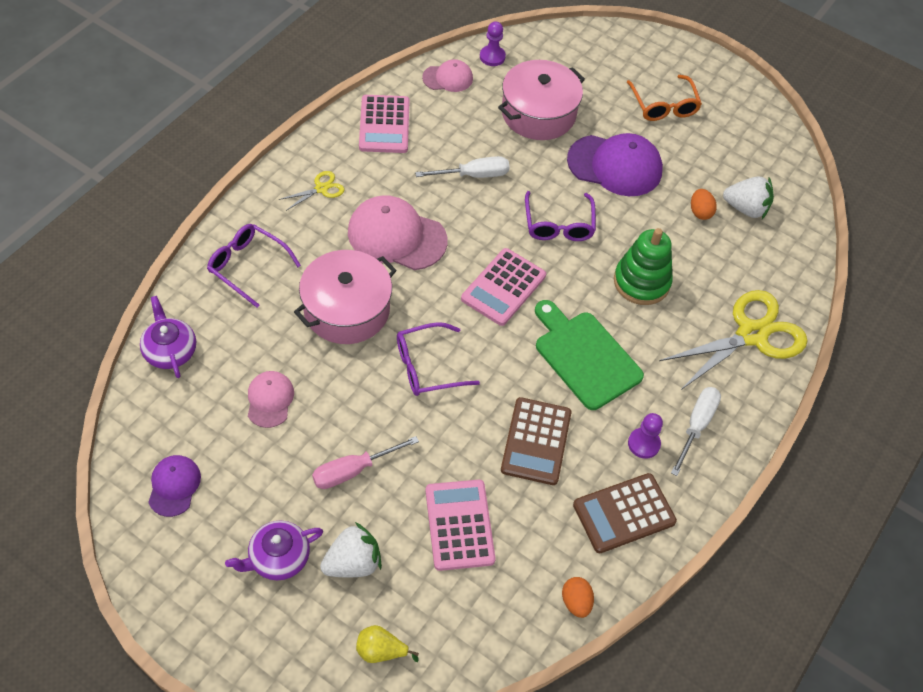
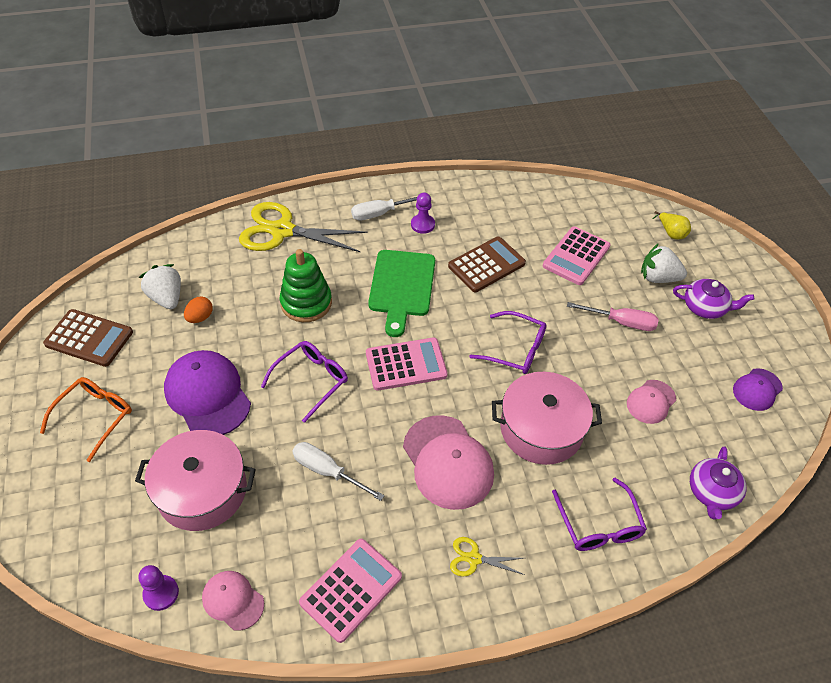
camera: 135 degrees left, 5 degrees down
(576, 602) = (542, 190): orange egg -> none
(624, 513) = (473, 205): brown calculator -> brown calculator (89, 338)

